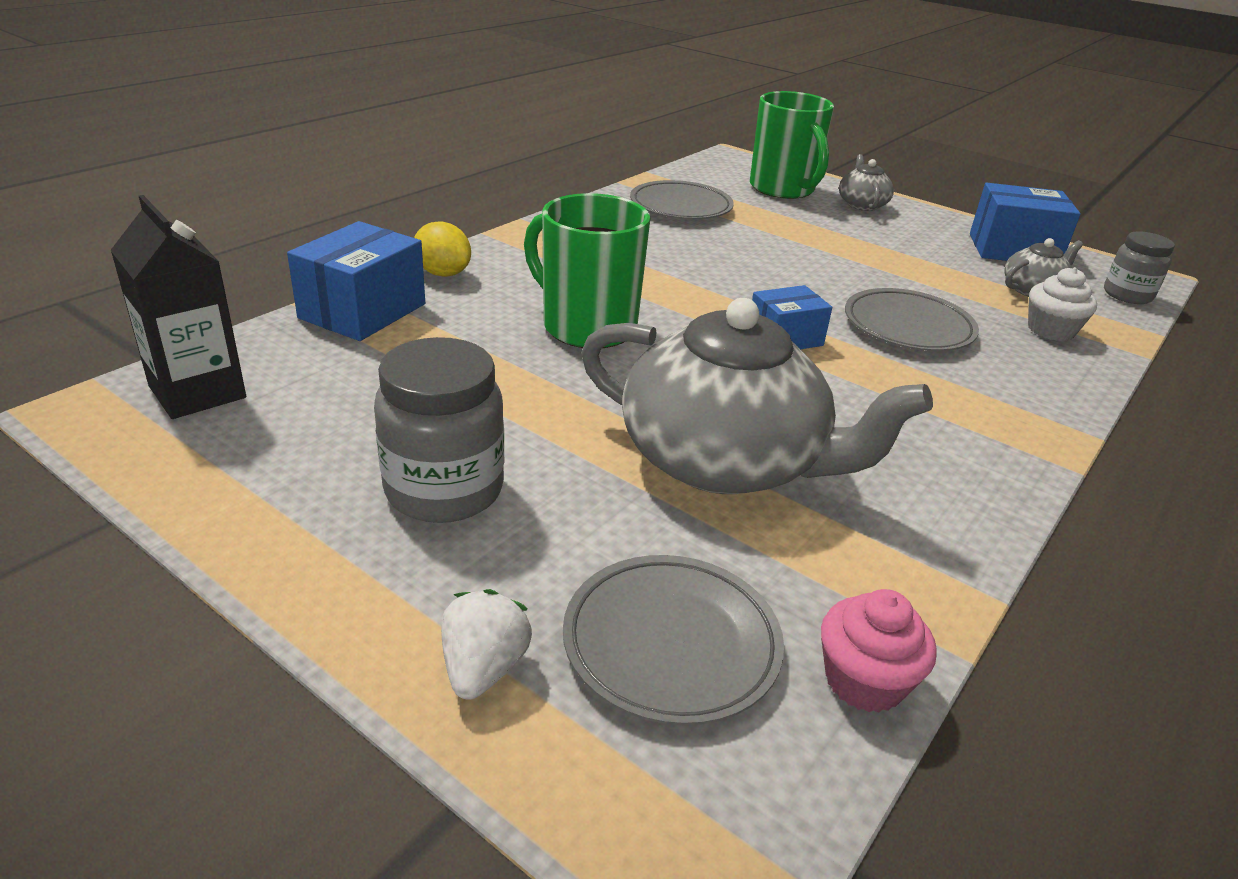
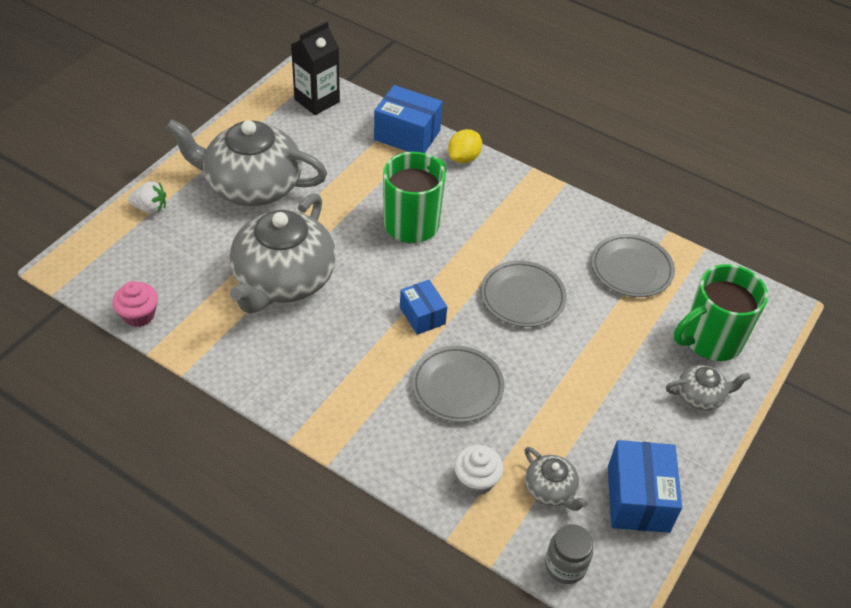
camera: 85 degrees right, 15 degrees up
(444, 490) = (252, 185): grey jar -> grey teapot
(671, 643) = (160, 258): grey plate -> grey plate (522, 297)

